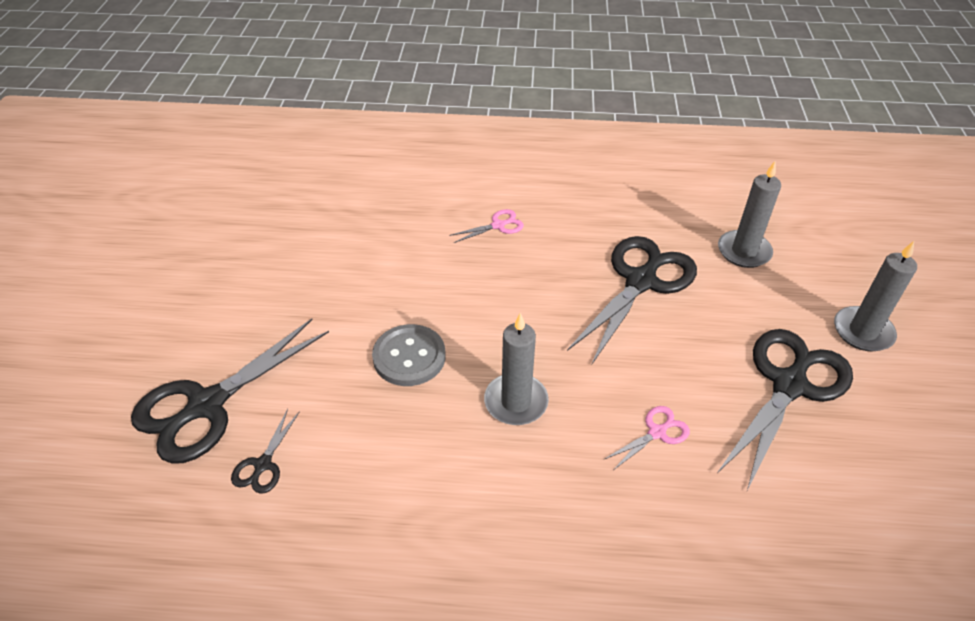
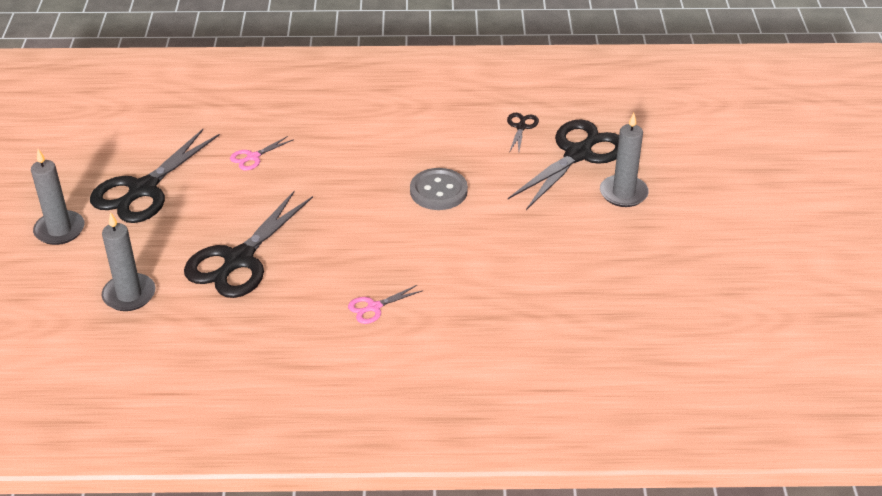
camera: 175 degrees right, 5 degrees down
(516, 402) = (353, 168): grey candle -> grey candle (623, 193)

